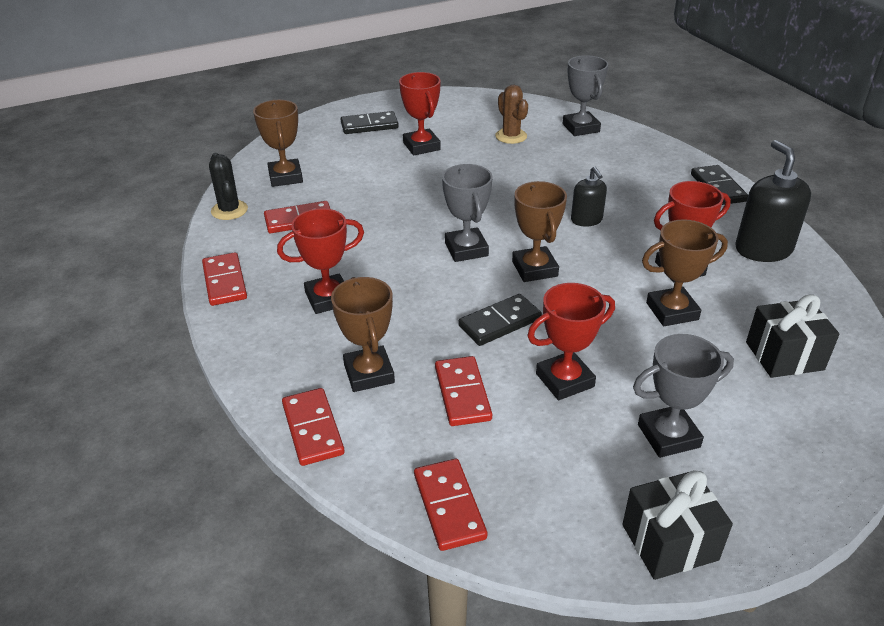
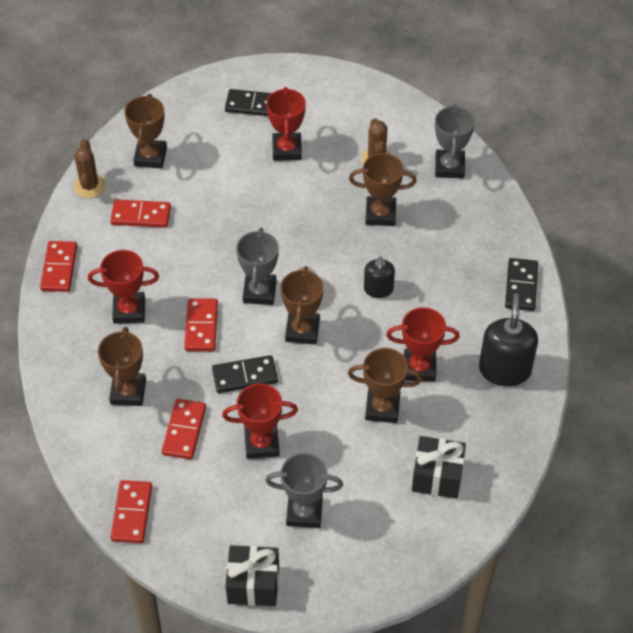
camera: 20 degrees right, 15 degrees up
(229, 210) = (89, 186): black cactus -> brown cactus
(313, 429) = (71, 426): red domino -> red domino (201, 326)
(544, 169) = (380, 214): none -> brown trophy

